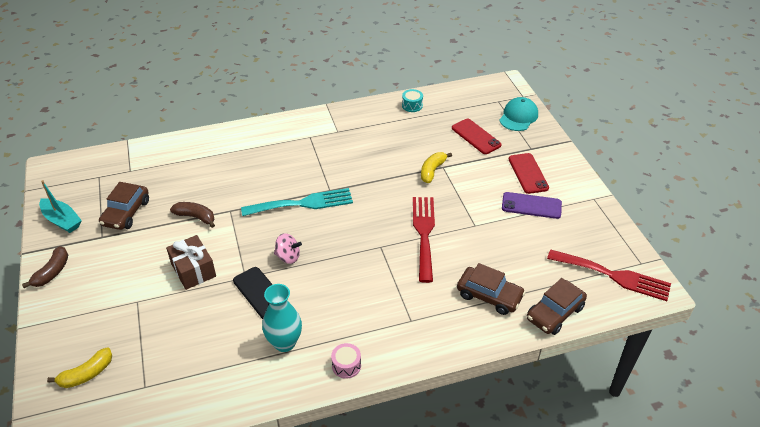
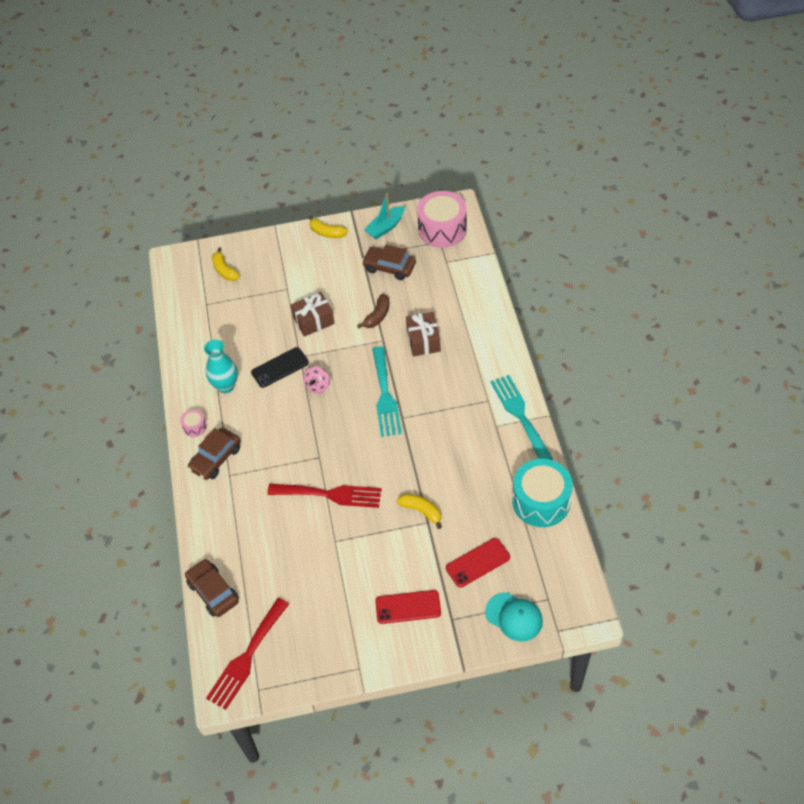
camera: 100 degrees right, 10 degrees up
(52, 272) = (327, 233): brown banana -> yellow banana
(81, 176) = (442, 229): none -> pink drum
(234, 181) = (423, 340): none -> brown gift
(325, 118) = (520, 415): none -> turquoise fork
(412, 105) = (541, 501): turquoise drum -> turquoise drum, size x2.30
(489, 296) = (244, 540): brown car -> brown car (216, 458)
(531, 206) = (356, 600): purple phone -> none

